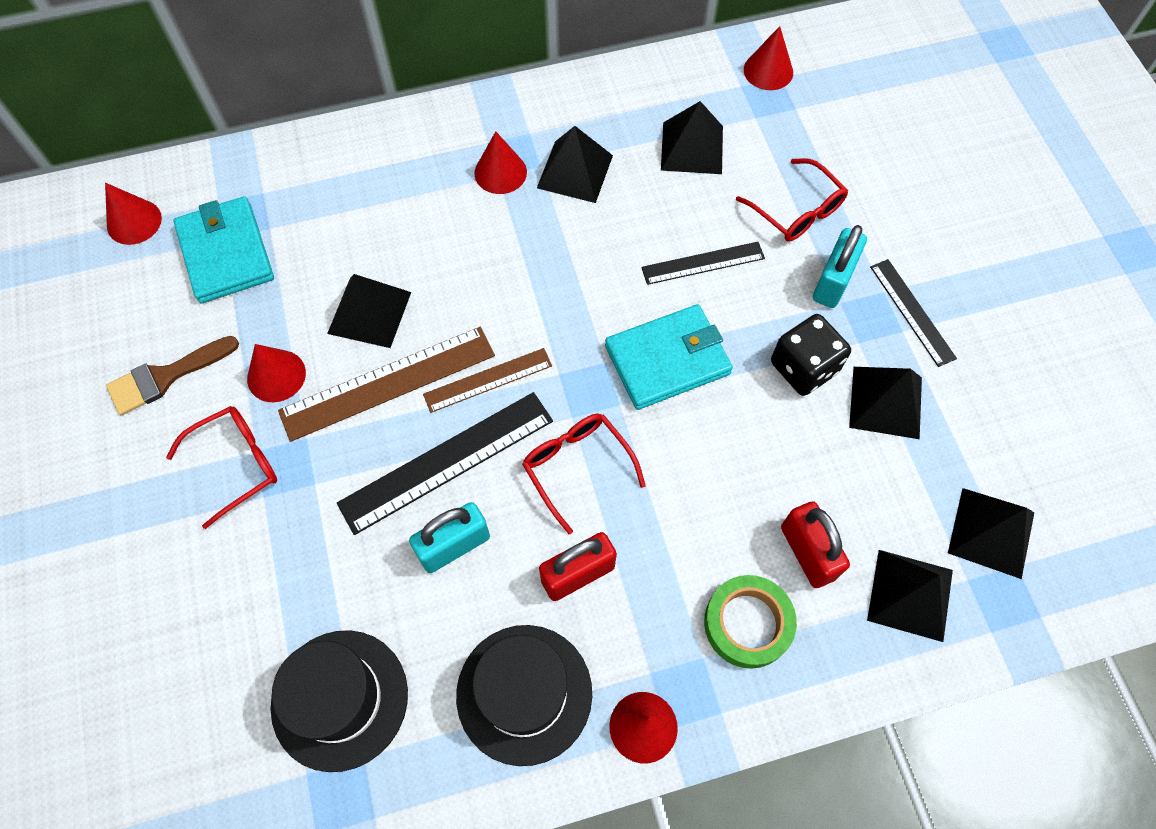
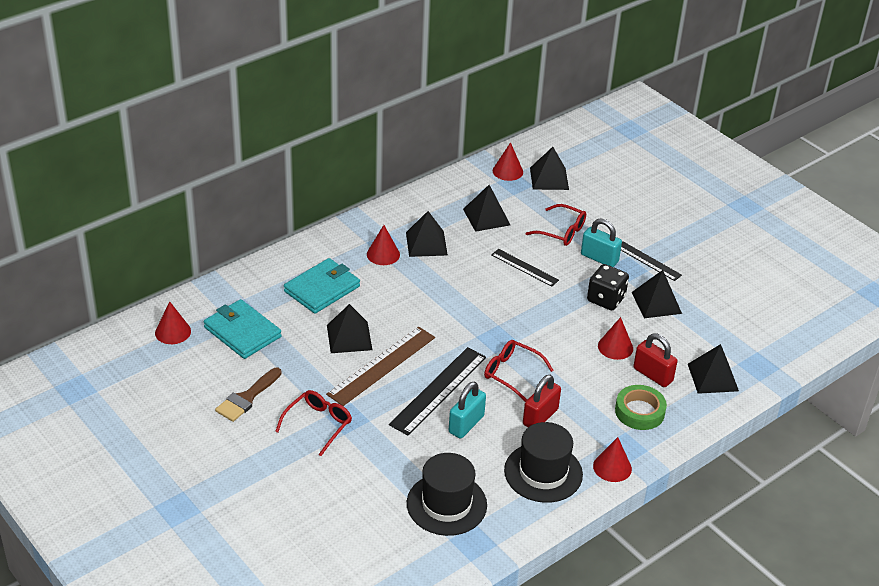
camera: 25 degrees left, 25 degrees down
(276, 375) = (313, 379): red cone -> red cone (615, 347)
(488, 380) = (438, 349): brown ruler -> none
(667, 359) = (531, 314): turquoise wallet -> turquoise wallet (322, 289)
(703, 263) = (524, 267): black ruler -> black ruler turned 75 degrees clockwise
(832, 281) = (599, 258): turquoise padlock -> turquoise padlock turned 60 degrees counterclockwise
(991, 532) = (738, 341): black pyramid -> black pyramid (549, 178)

